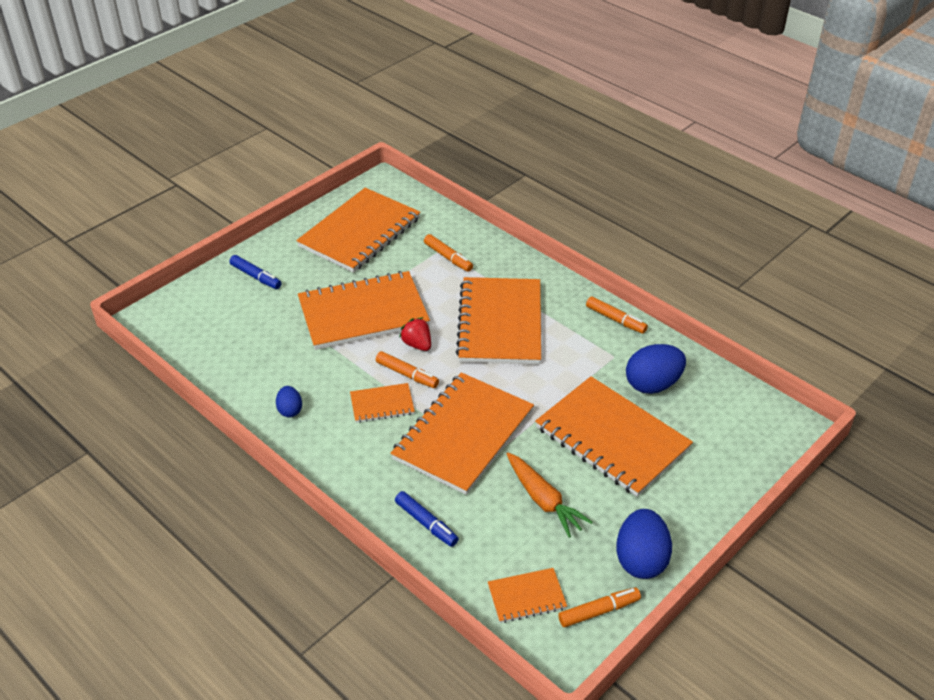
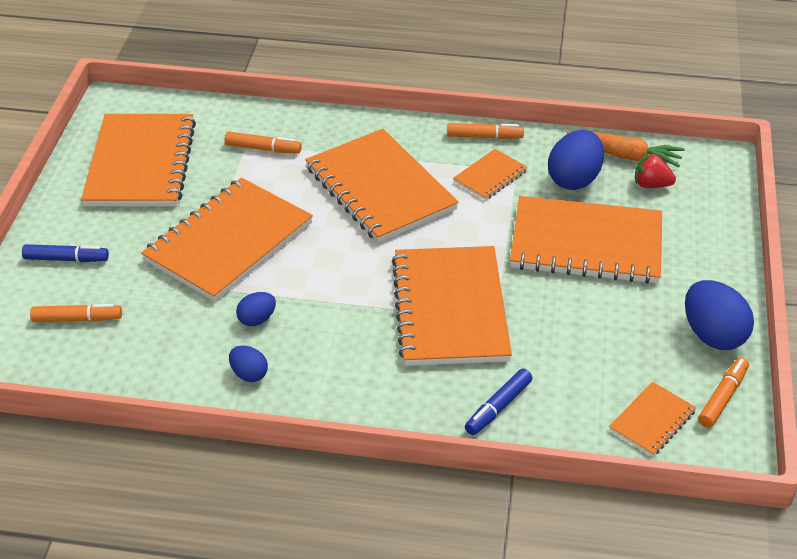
camera: 35 degrees left, 0 degrees up
(330, 376) = (257, 319): none -> blue egg
(382, 404) = (341, 320): orange notebook -> orange notebook (490, 176)
(407, 374) = (337, 280): orange marker -> orange marker (77, 319)
(417, 344) = (317, 246): red strawberry -> red strawberry (651, 185)
(426, 523) = (498, 407): blue marker -> blue marker turned 120 degrees clockwise
(543, 500) = (582, 329): orange carrot -> orange carrot (625, 155)

